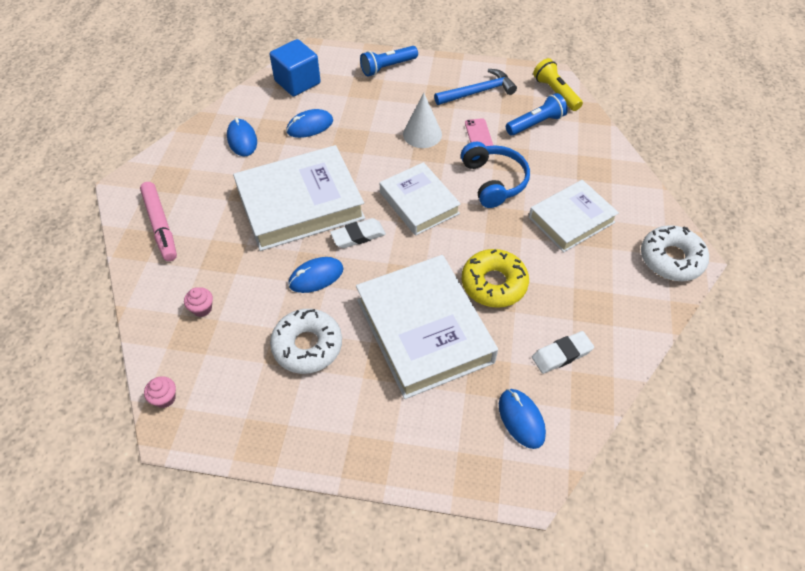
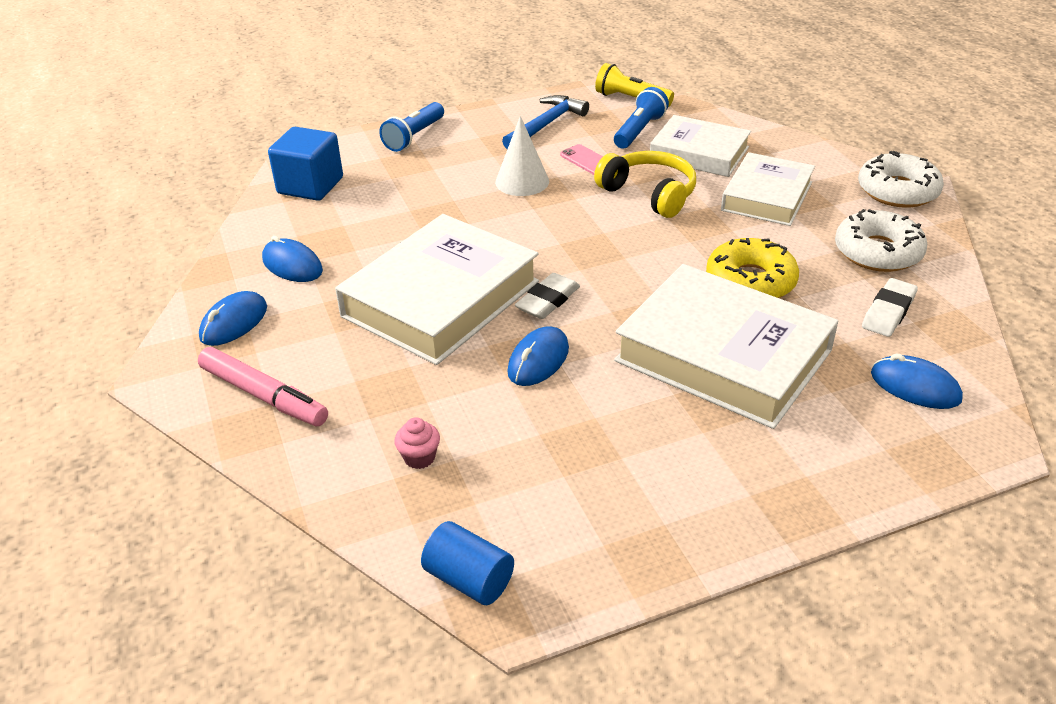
camera: 30 degrees left, 15 degrees down
(165, 398) = (469, 579): pink cupcake -> blue cylinder
(307, 346) = (602, 432): white donut -> white donut (877, 252)
(310, 126) = (372, 221): blue mouse -> blue mouse (234, 323)
(419, 203) = (587, 243): white book -> white book (699, 153)
(494, 181) = (649, 194): blue headphones -> yellow headphones

